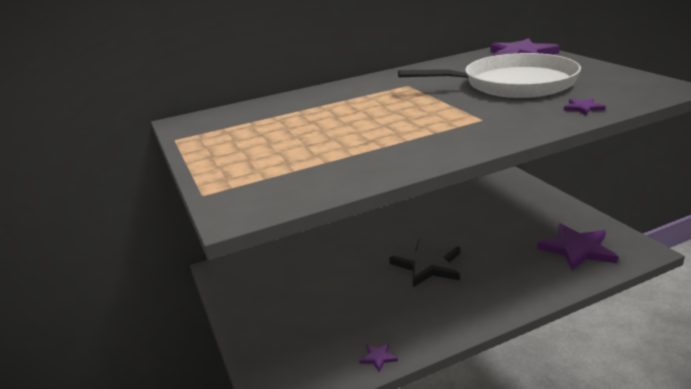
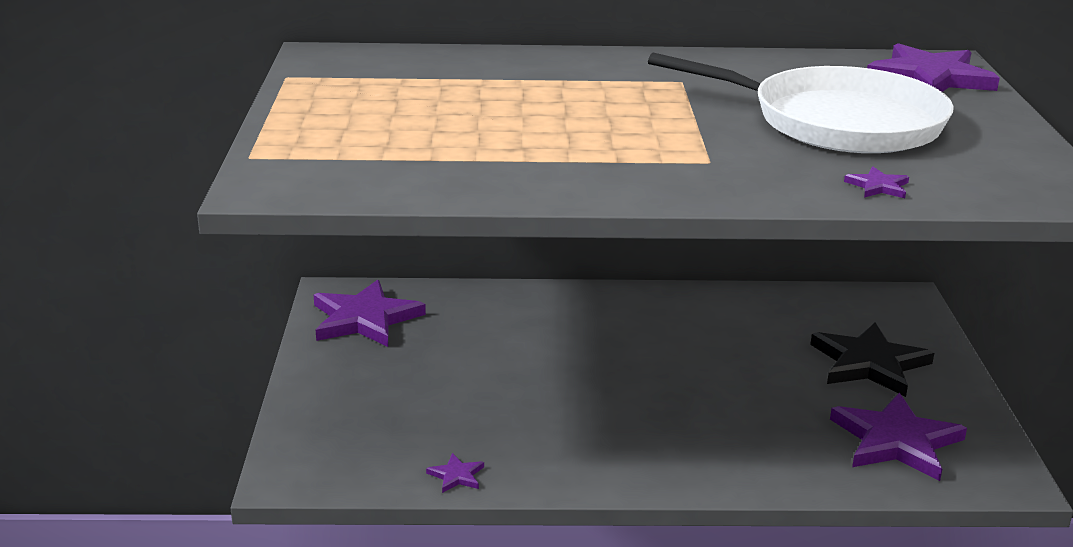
camera: 20 degrees right, 0 degrees up
(247, 278) = (364, 319): none -> purple star
(428, 265) = (635, 386): black star -> black star (869, 364)

